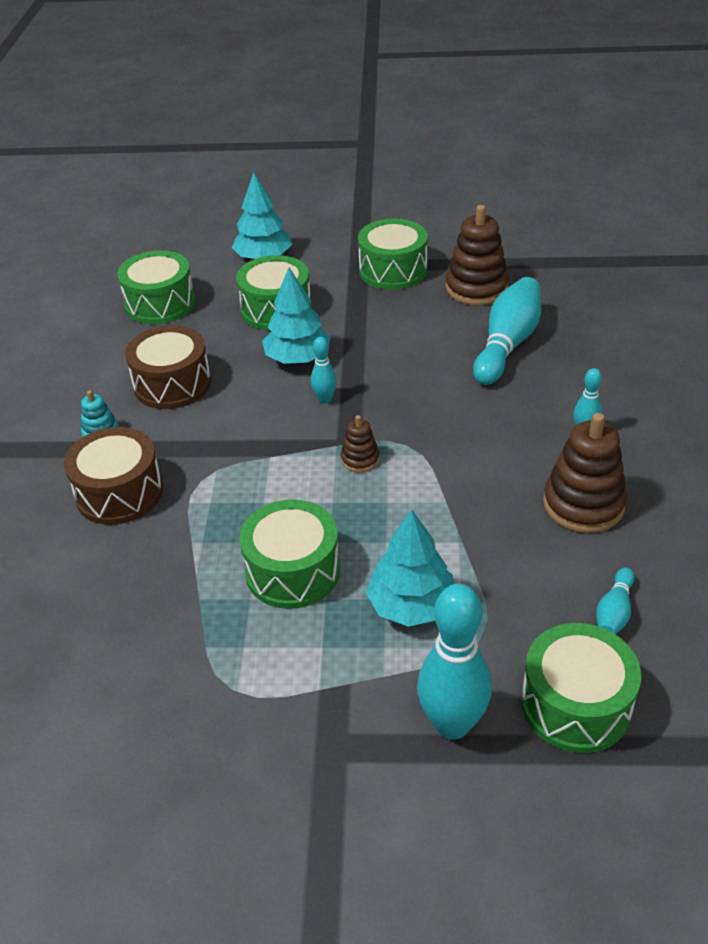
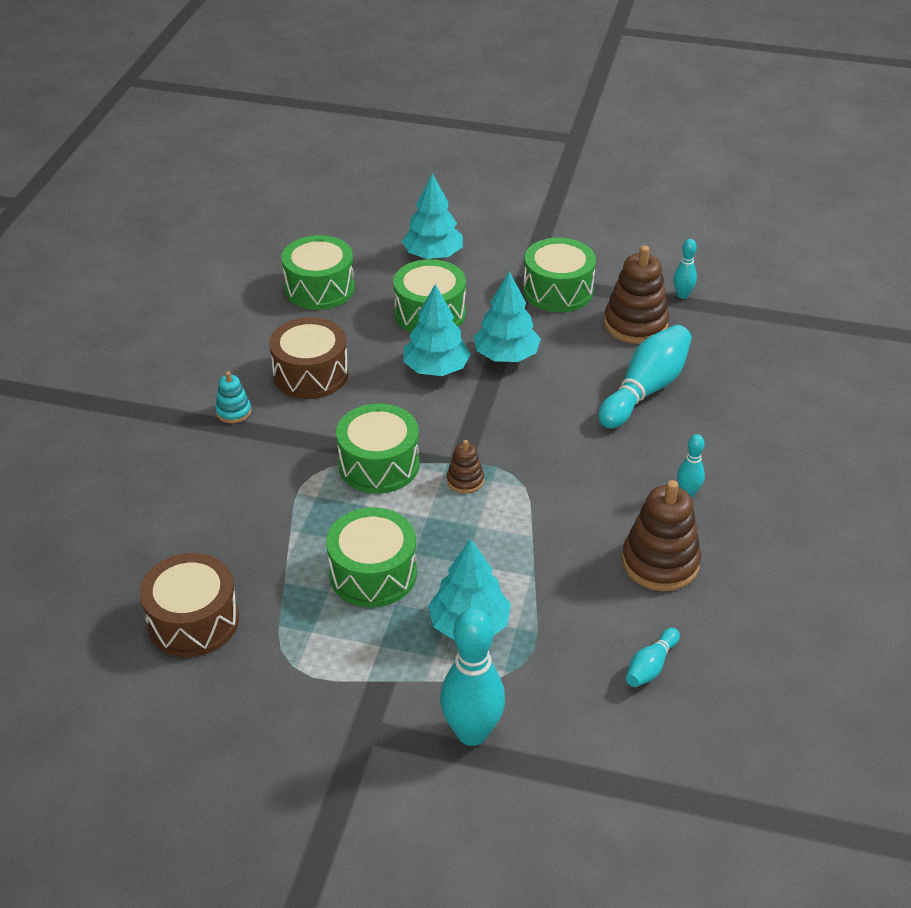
camera: 10 degrees right, 0 degrees up
(119, 493) = (237, 472): brown drum -> brown drum (193, 621)
(325, 399) = (450, 415): turquoise bowling pin -> turquoise bowling pin (682, 295)
(363, 335) = (506, 355): none -> turquoise tree
(575, 704) = (585, 738): green drum -> green drum (379, 464)

